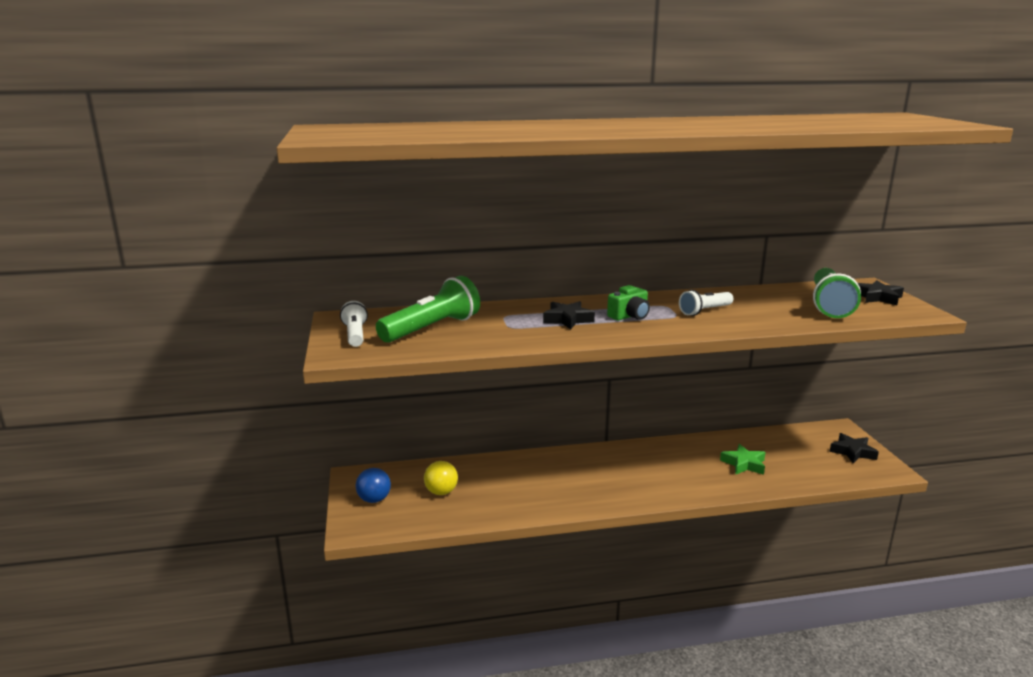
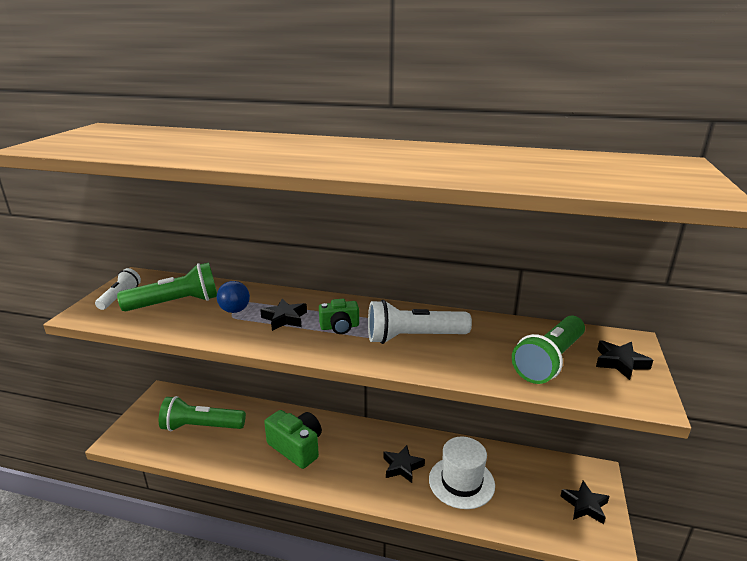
camera: 25 degrees right, 5 degrees up
(374, 499) = (154, 418): blue ball -> blue ball (235, 310)
(441, 492) = (201, 427): yellow ball -> green flashlight
(566, 481) = (296, 447): none -> green camera
(682, 467) = (402, 467): none -> black star
(705, 311) = (413, 337): white flashlight -> white flashlight, size x1.69
(744, 464) = (461, 482): green star -> white hat

